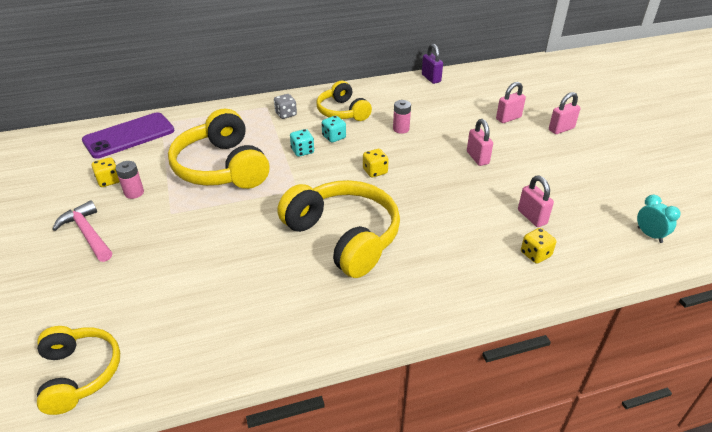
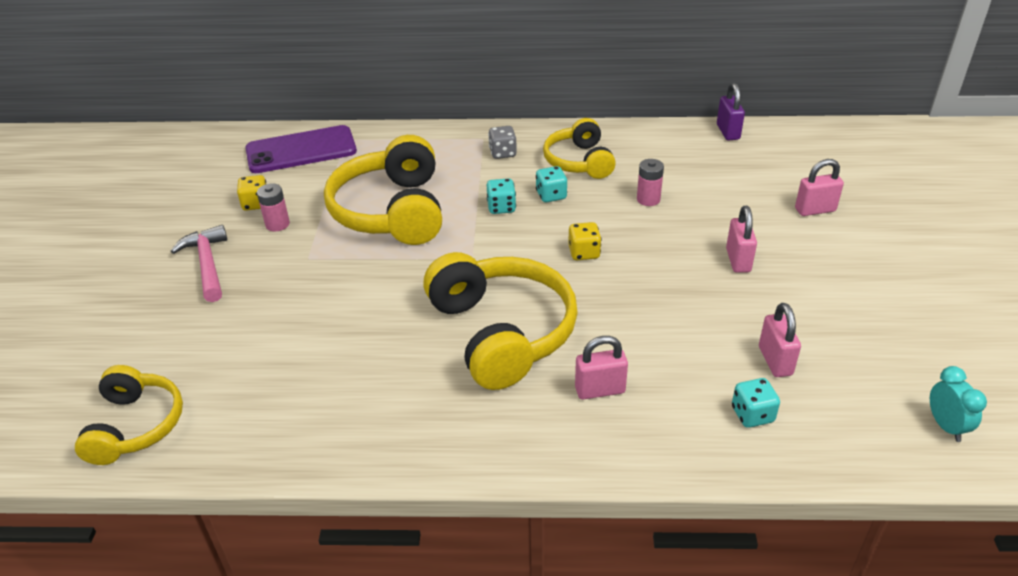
camera: 20 degrees right, 0 degrees up
(535, 254) = (752, 415): yellow dice -> turquoise dice
(561, 129) = (889, 240): pink padlock -> pink padlock (600, 390)

